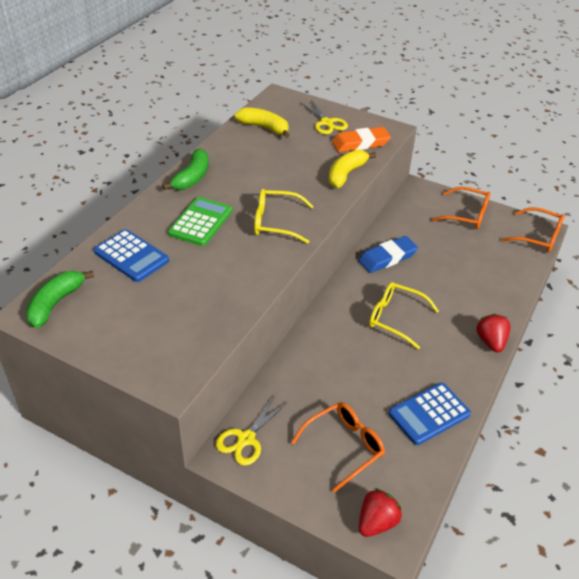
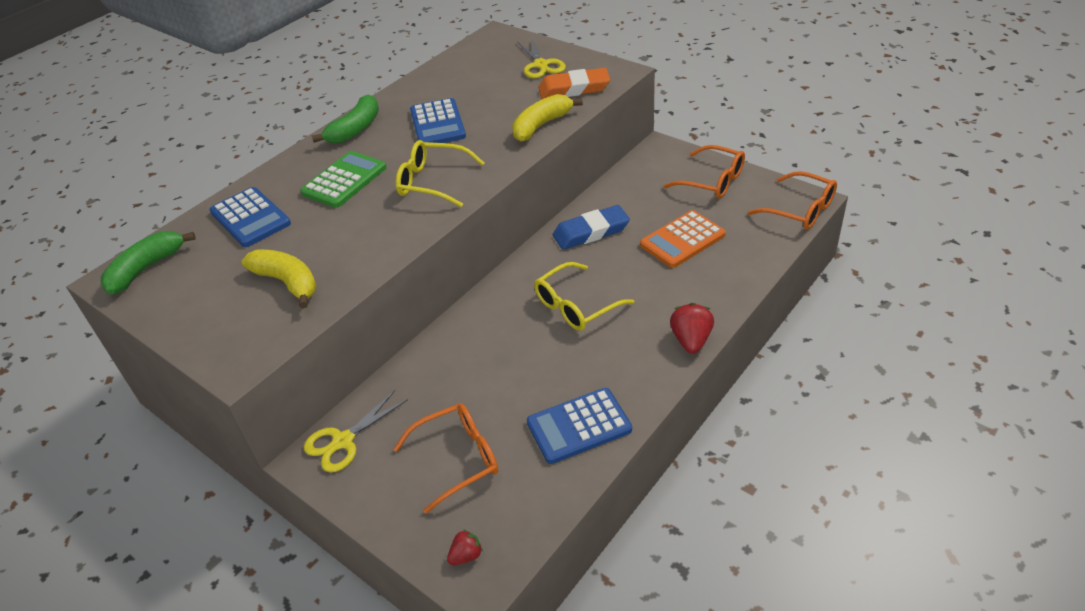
camera: 15 degrees right, 0 degrees up
(260, 173) = (437, 124): none -> blue calculator
(264, 127) = (463, 71): yellow banana -> yellow banana (287, 282)
(376, 522) = (466, 555): red strawberry -> red strawberry, size x0.59
(395, 318) = (576, 306): yellow glasses -> yellow glasses turned 75 degrees counterclockwise
(459, 262) = (682, 240): none -> orange calculator

